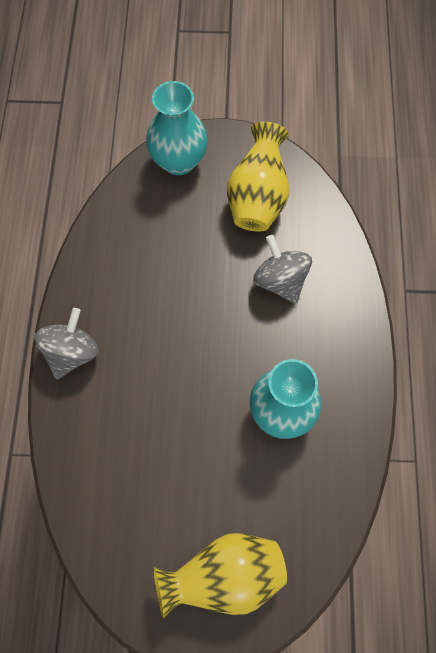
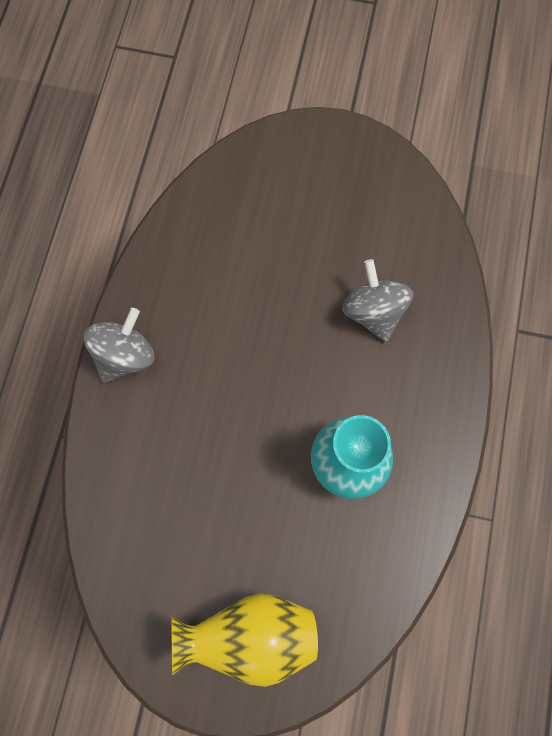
camera: 10 degrees right, 5 degrees up
(178, 161) = (282, 153): turquoise vase -> none
(257, 198) = (365, 211): yellow vase -> none

